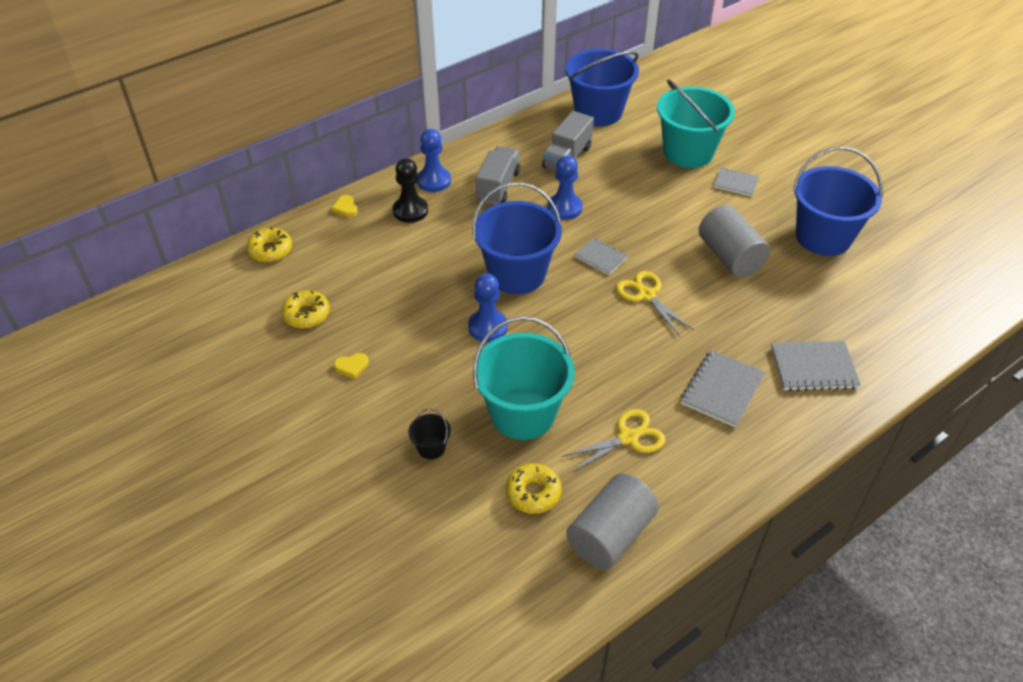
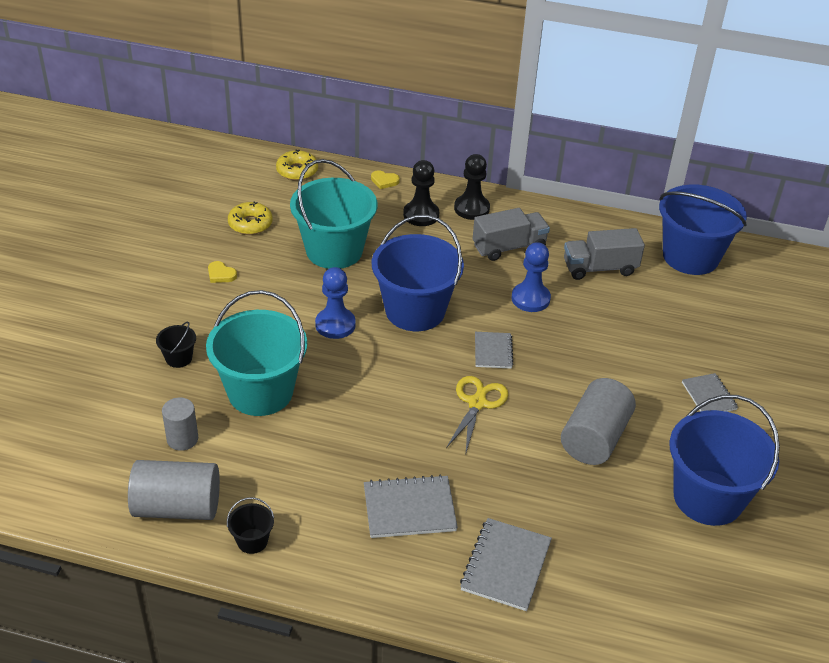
camera: 50 degrees right, 5 degrees down
(345, 208) = (384, 181): yellow heart -> yellow heart turned 105 degrees counterclockwise
(434, 181) = (471, 208): blue pawn -> black pawn
(533, 493) = (182, 439): yellow donut -> grey cylinder
(628, 437) = (293, 470): yellow scissors -> none
(685, 502) = (252, 541): none -> black bucket
(688, 152) = (711, 342): turquoise bucket -> turquoise bucket (334, 250)
(813, 367) = (506, 566): grey notebook -> grey notebook turned 60 degrees clockwise

